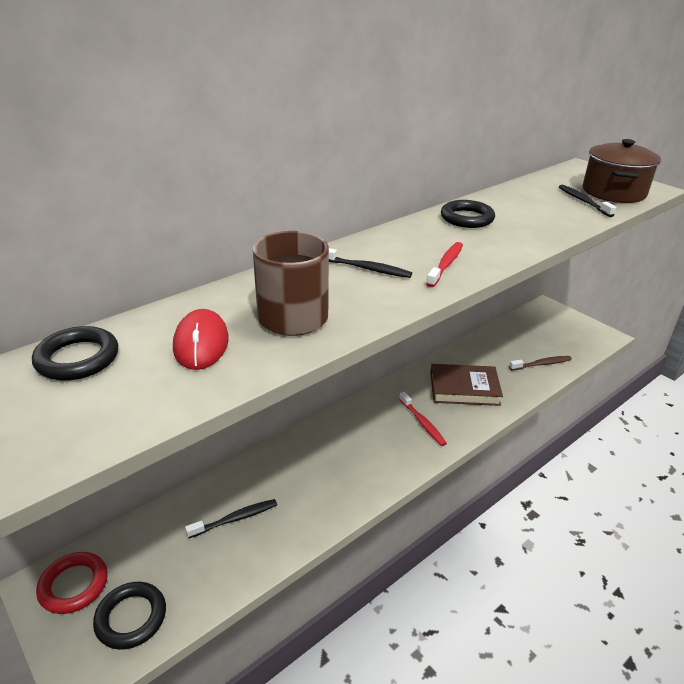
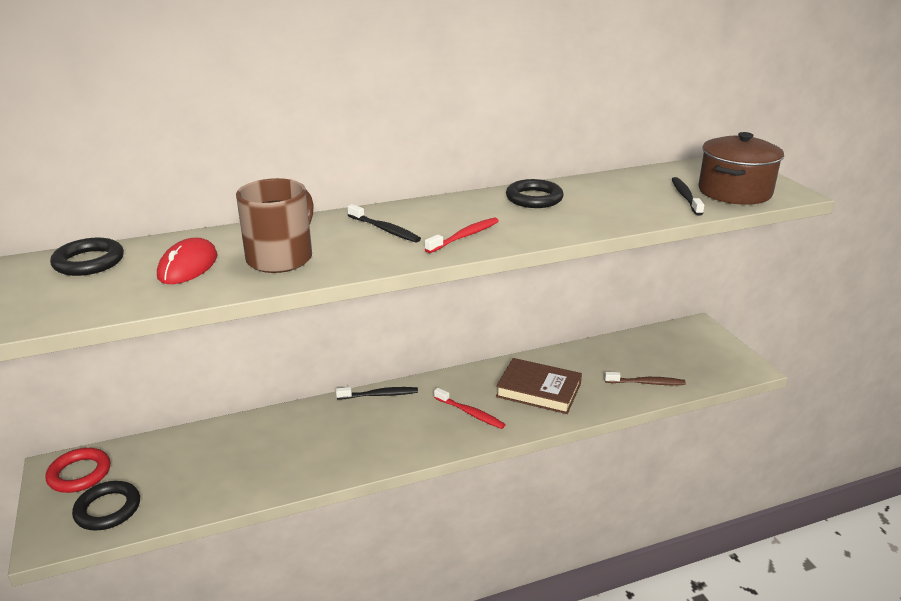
camera: 20 degrees right, 5 degrees down
(235, 519) = (237, 455): black toothbrush -> black toothbrush (379, 395)
(422, 423) = (470, 413): red toothbrush -> red toothbrush turned 45 degrees counterclockwise

